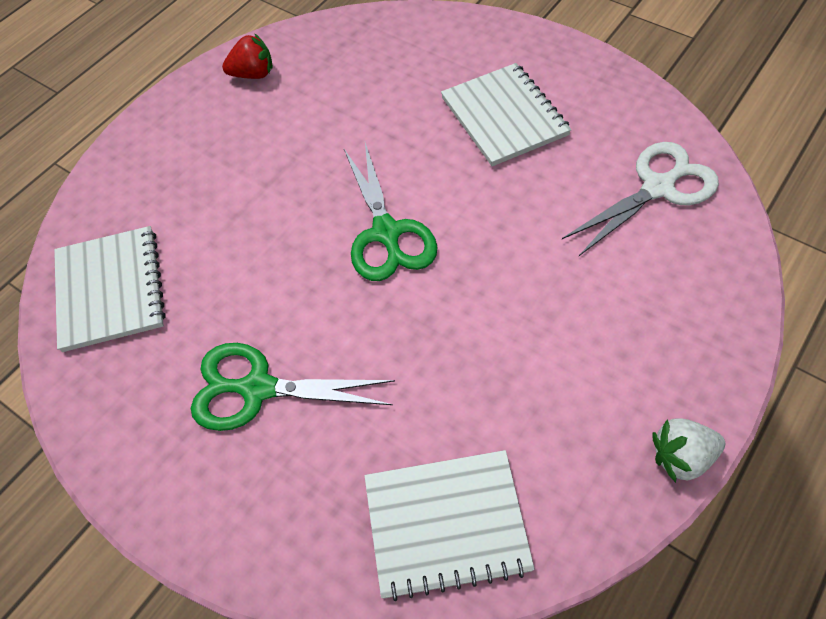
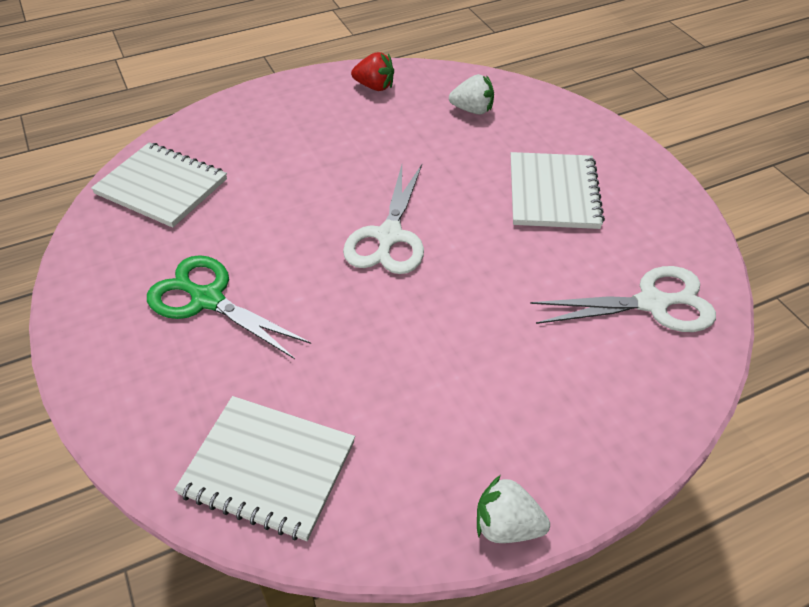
camera: 25 degrees right, 10 degrees down
(110, 290) = (161, 187): white notebook -> white notebook turned 75 degrees counterclockwise
(369, 60) = (472, 110): none -> white strawberry
(386, 233) = (389, 236): green scissors -> white scissors

